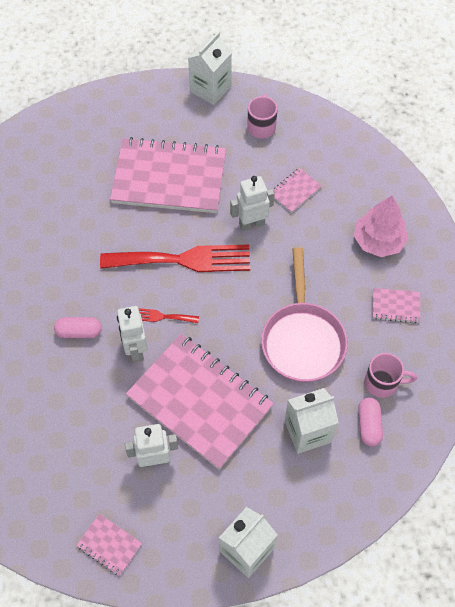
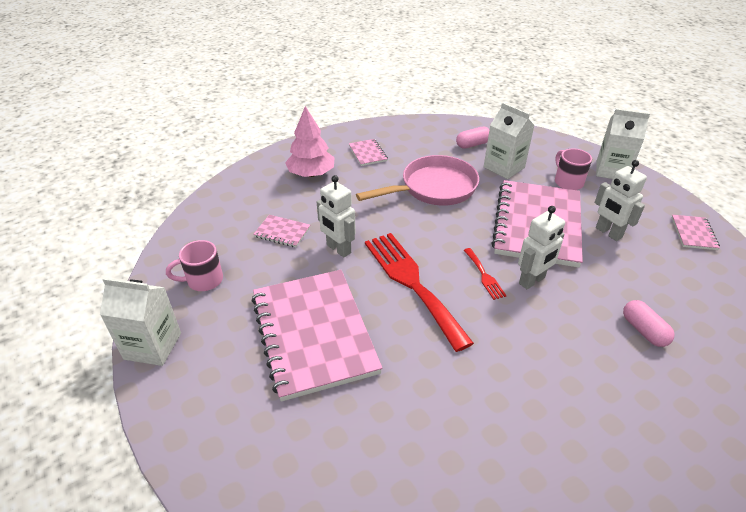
camera: 115 degrees left, 20 degrees down
(79, 332) = (555, 331): pink capsule -> pink capsule (643, 331)
(382, 382) = (435, 146): pink mug -> pink mug (567, 182)

